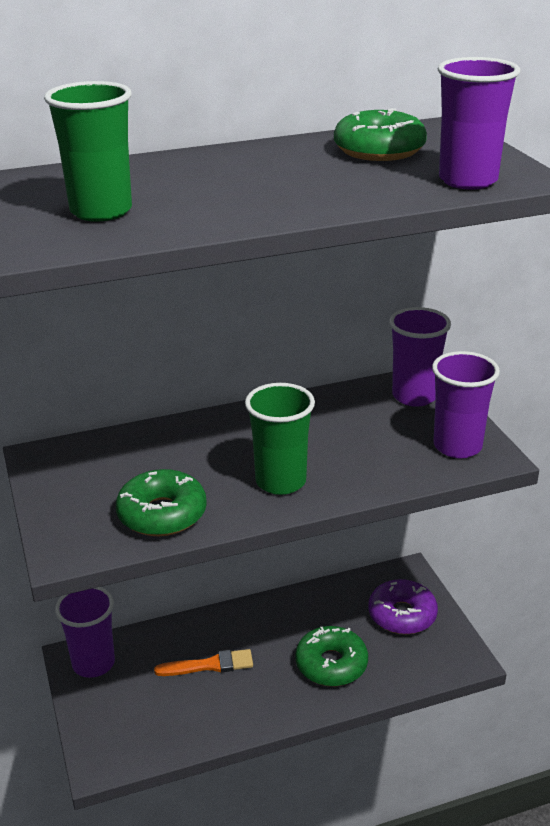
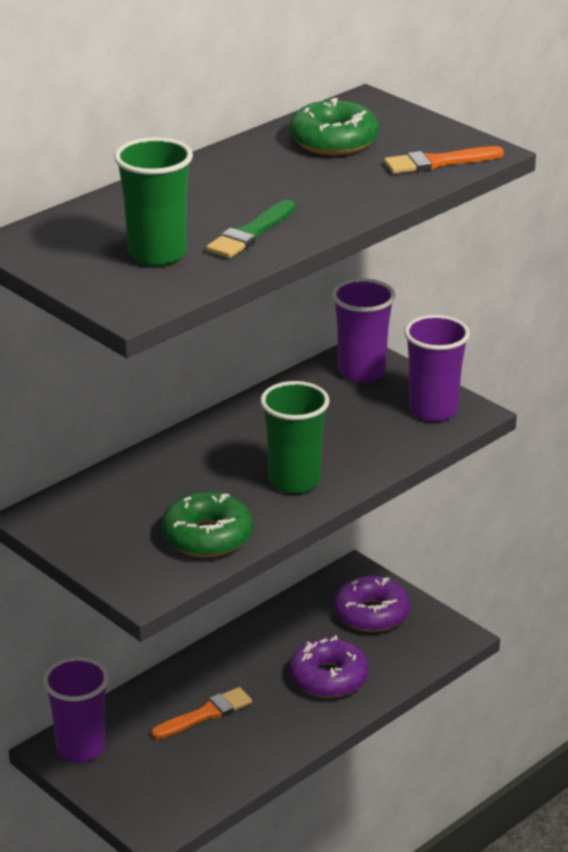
camera: 25 degrees left, 0 degrees up
(210, 209) = (250, 233): none -> green brush
(331, 664) = (328, 678): green donut -> purple donut
(468, 180) = (438, 162): purple cup -> orange brush

